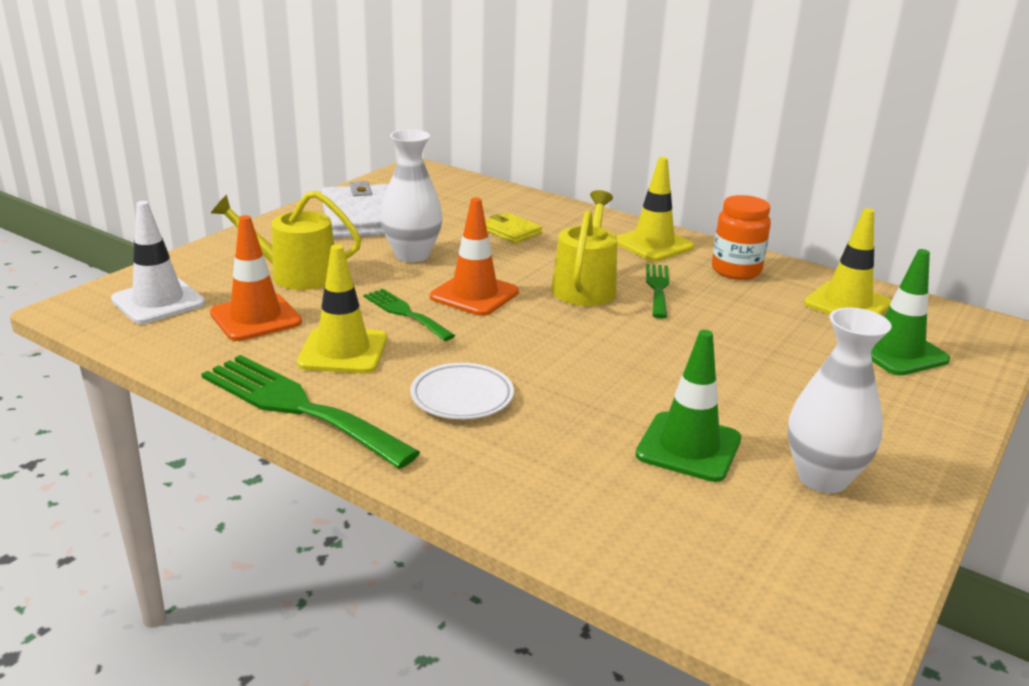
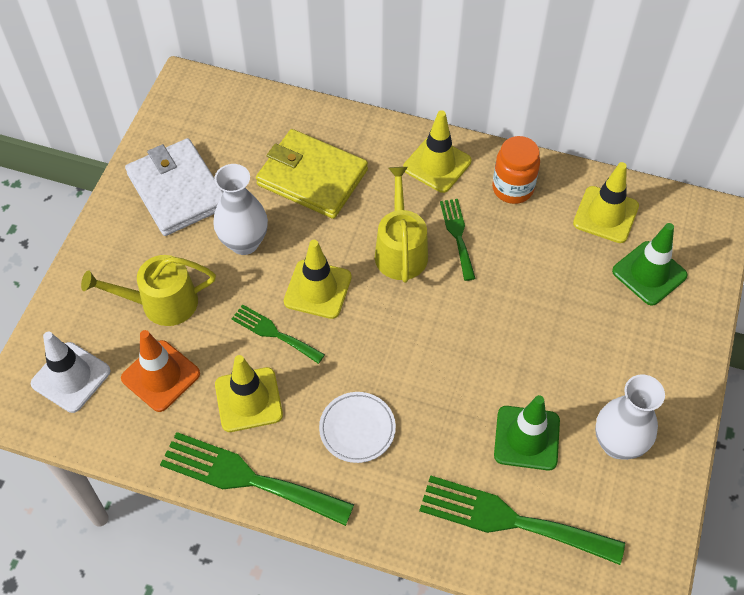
camera: 15 degrees left, 30 degrees up
(474, 295) = (317, 289): orange traffic cone -> yellow traffic cone
(510, 231) = (312, 177): yellow wallet -> yellow wallet, size x2.03
(637, 515) = (510, 520): none -> green fork

